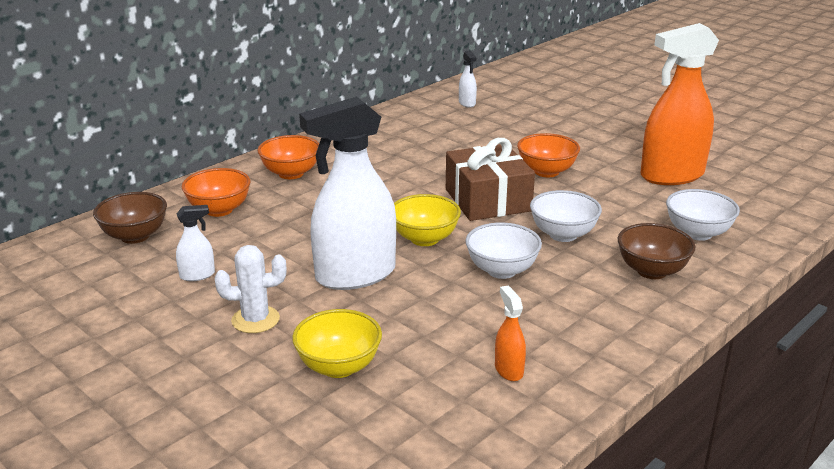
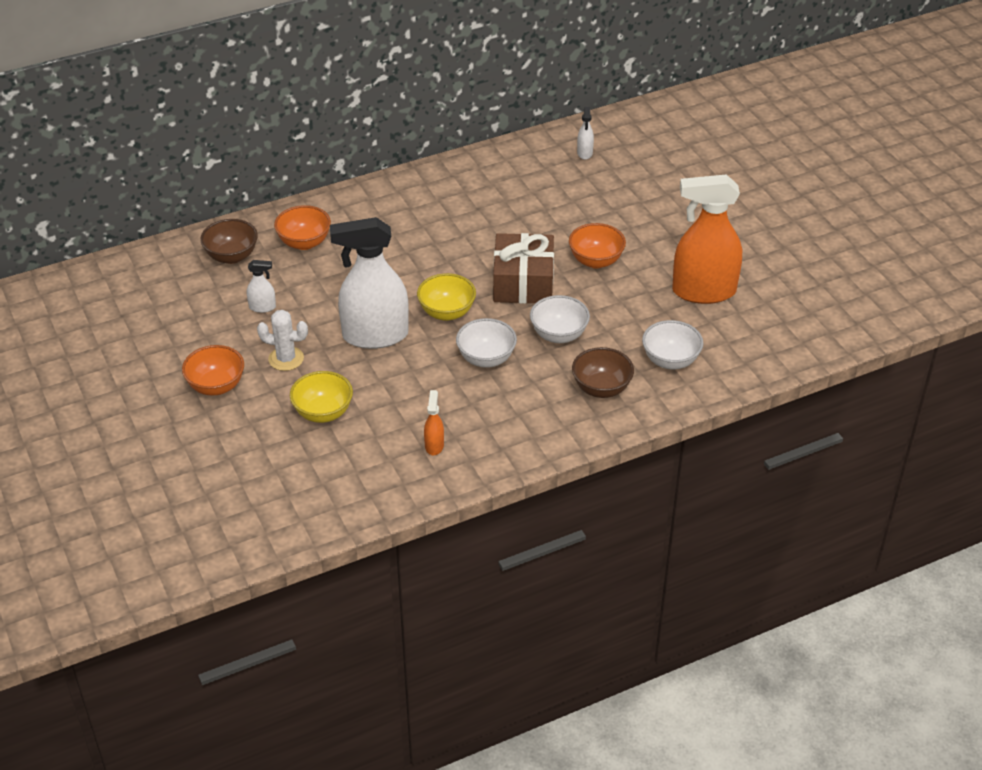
camera: 20 degrees right, 15 degrees up
(291, 173) = (379, 213): orange bowl -> orange bowl (216, 386)

